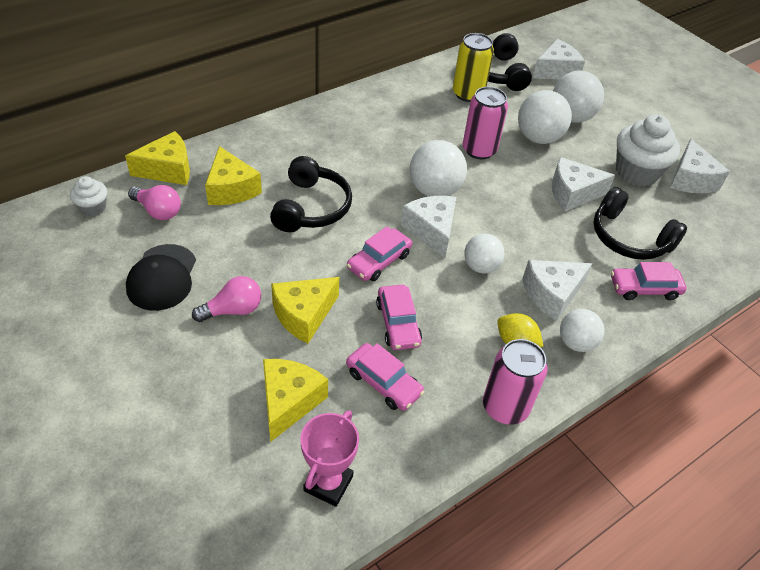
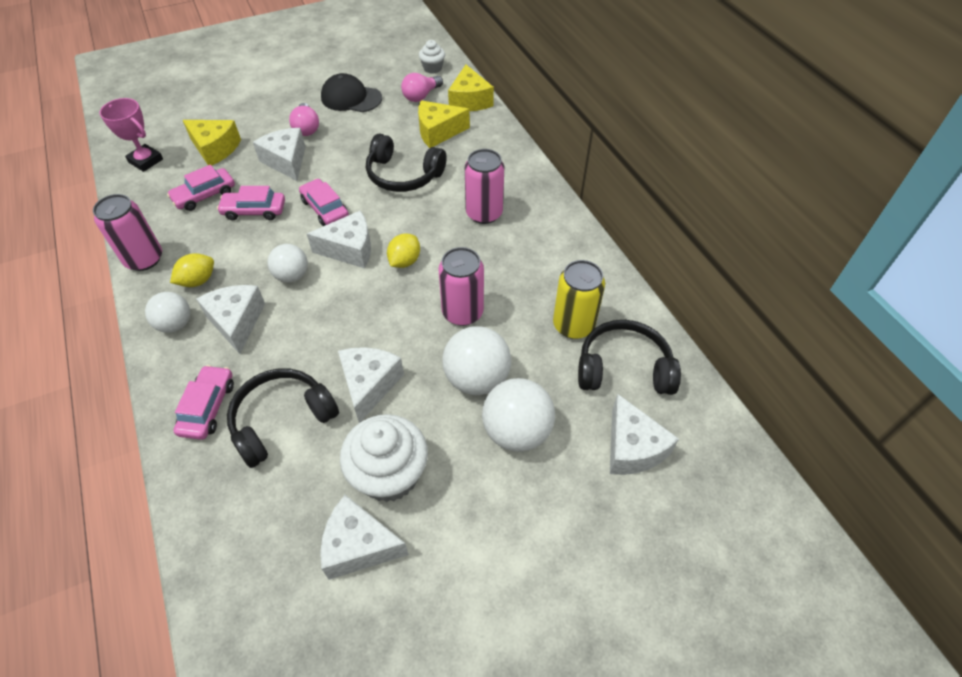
camera: 105 degrees right, 5 degrees up
(303, 315) = (286, 161): yellow cheese -> white cheese
(357, 146) = (484, 213): none -> pink can
(434, 190) = (405, 261): white ball -> yellow lemon

